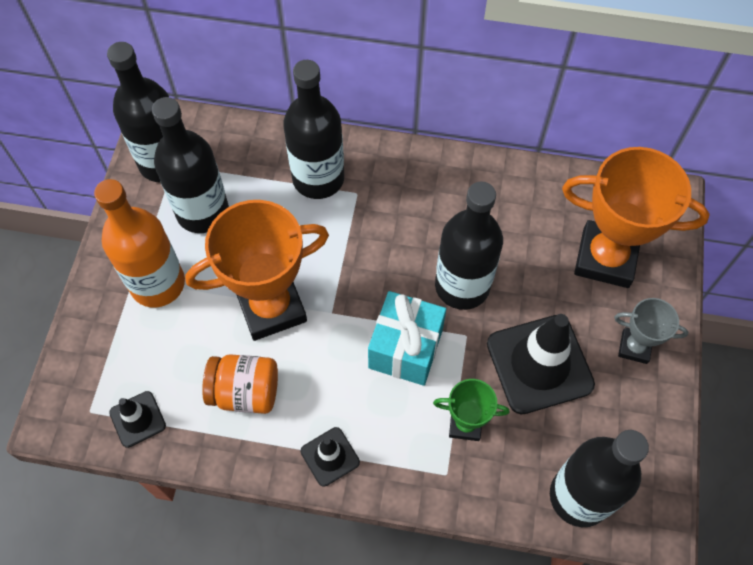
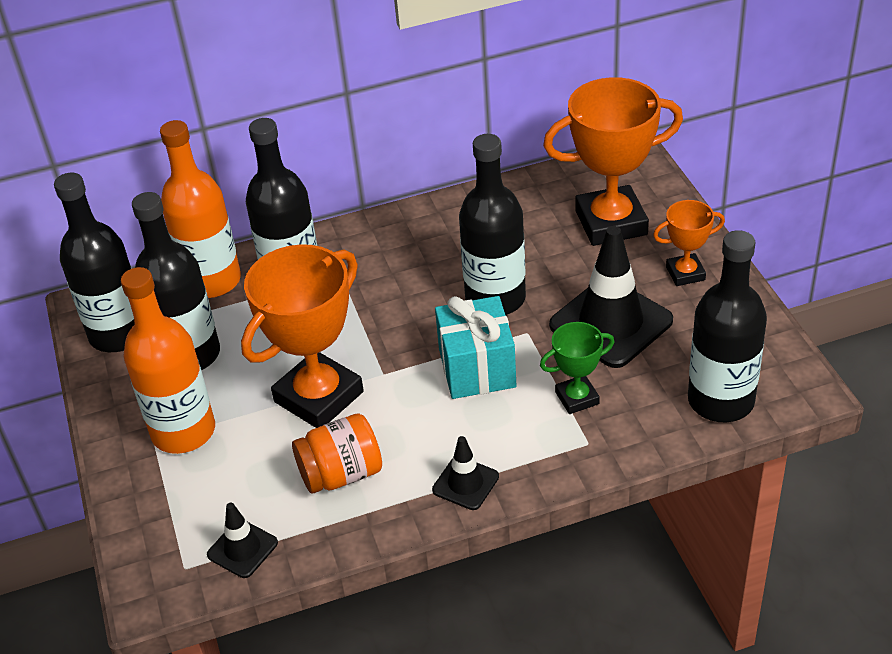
camera: 25 degrees left, 20 degrees down
(258, 147) = (212, 281): none -> orange bottle
(634, 347) = (685, 273): grey trophy -> orange trophy

